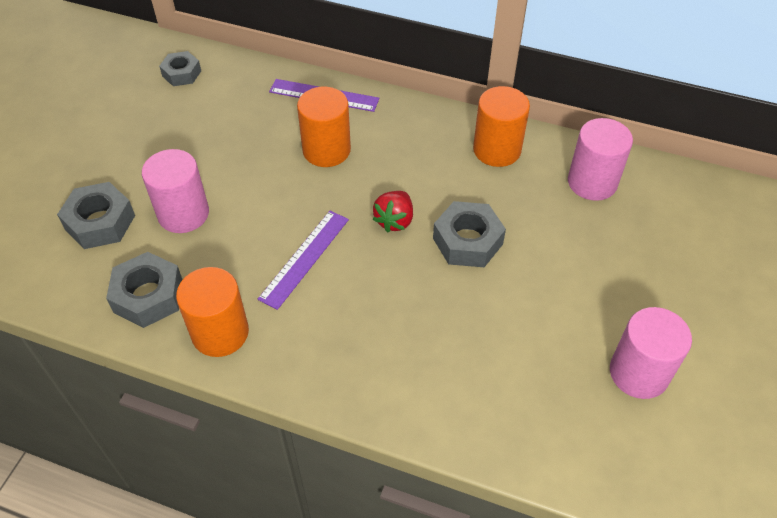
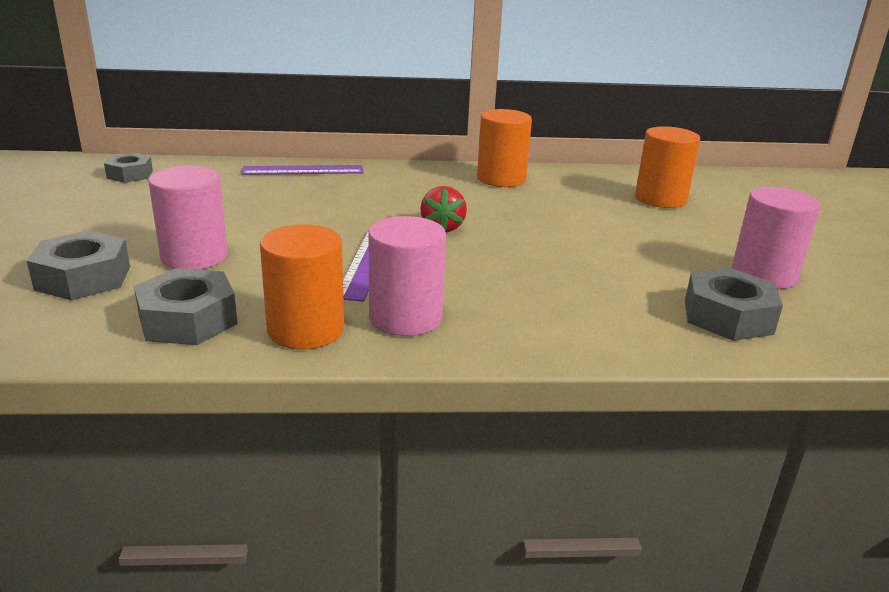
camera: 25 degrees left, 25 degrees down
(326, 150) = (332, 198): orange cylinder -> orange cylinder (660, 199)
(467, 241) = (526, 228): grey nut -> grey nut (728, 316)
(592, 182) = (602, 184): pink cylinder -> pink cylinder (405, 318)

